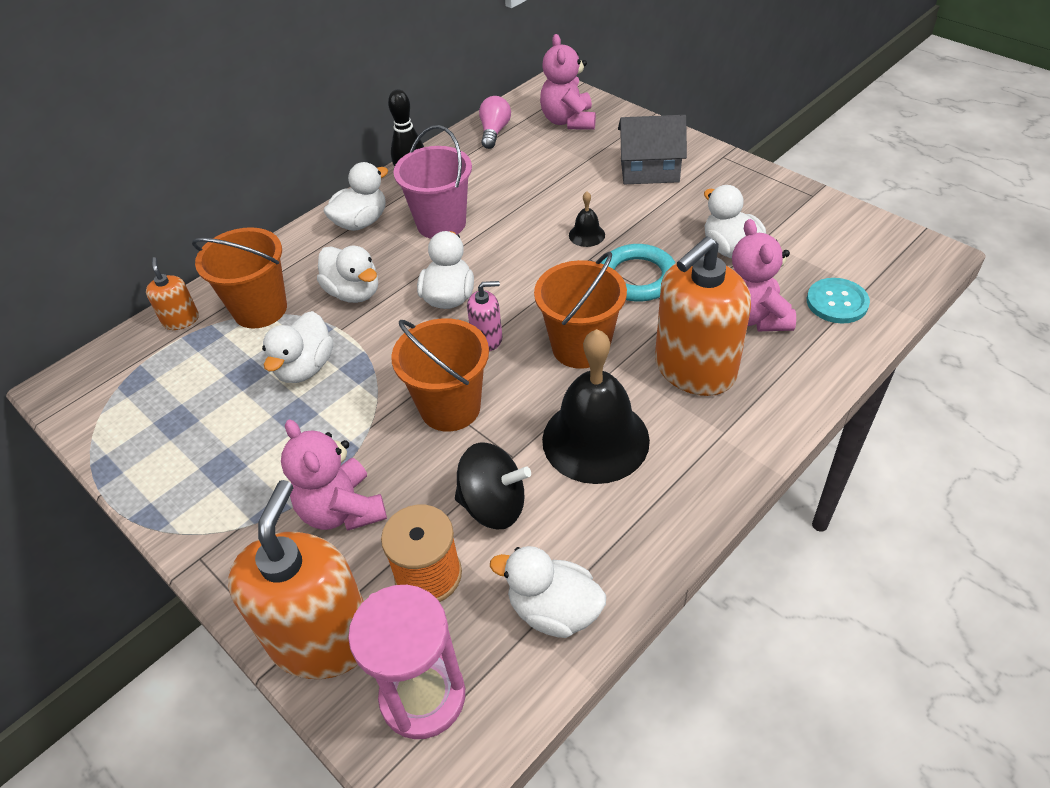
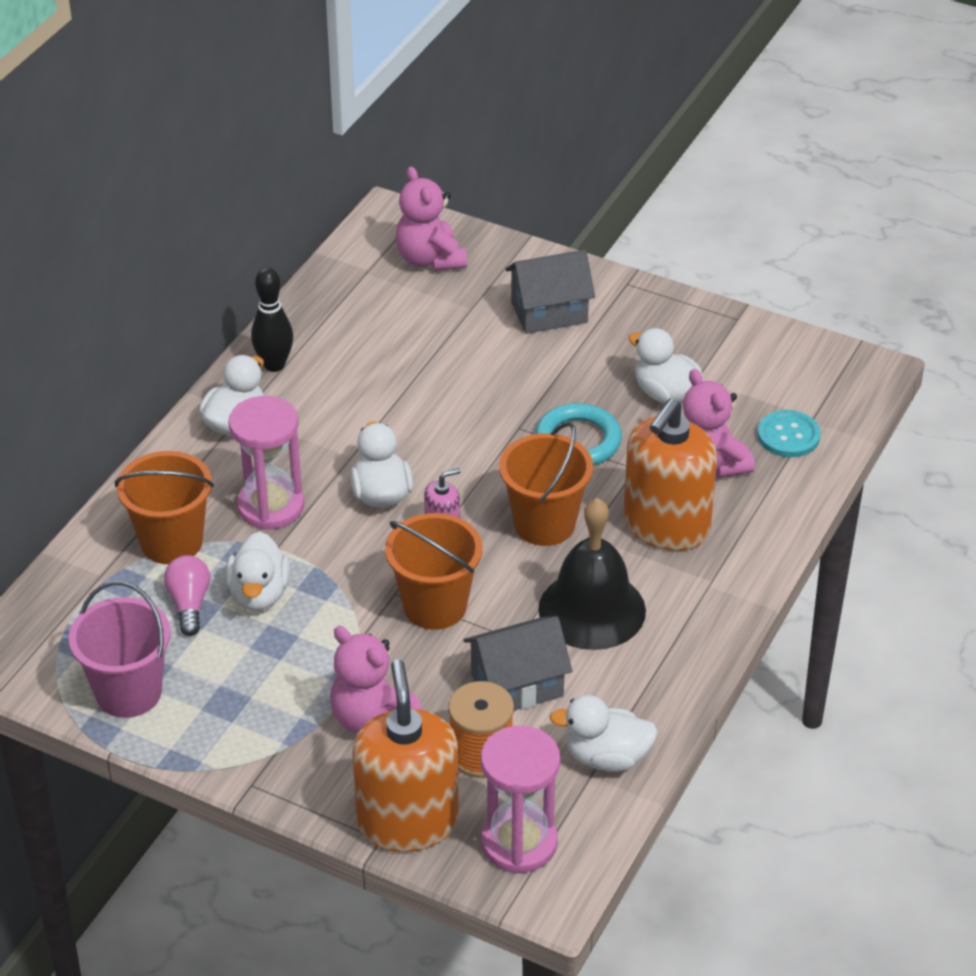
camera: 20 degrees left, 5 degrees down
(181, 320) = (84, 569): orange soap dispenser -> none
(354, 293) = (270, 506): white duck -> pink hourglass
(441, 223) = (333, 411): pink bucket -> pink bucket (128, 692)
(493, 505) = (517, 685): black spinning top -> grey house
(494, 132) = (344, 285): pink light bulb -> pink light bulb (189, 604)
(586, 235) = (505, 401): black bell -> none

